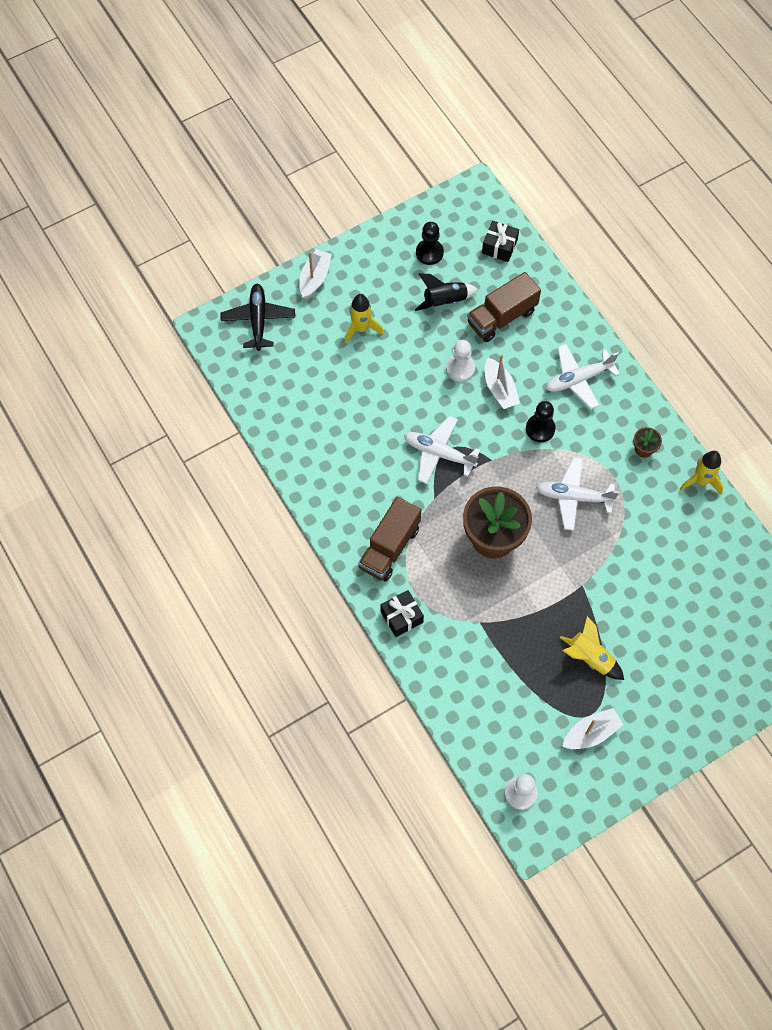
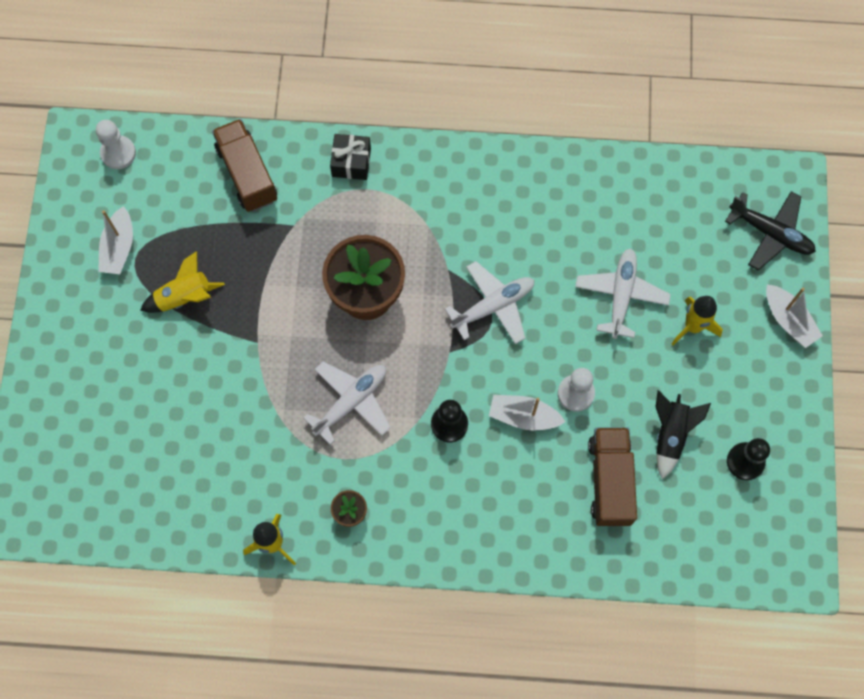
camera: 125 degrees right, 5 degrees up
(389, 547) = (427, 196): brown truck -> brown truck (247, 174)
(499, 246) = (704, 545): black gift -> none
(578, 379) = (478, 507): white plane -> white plane (621, 295)

